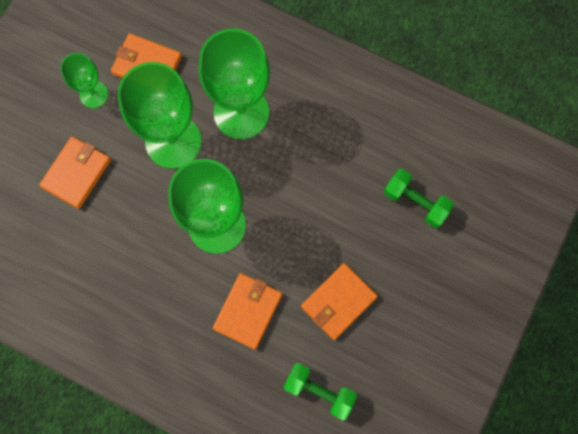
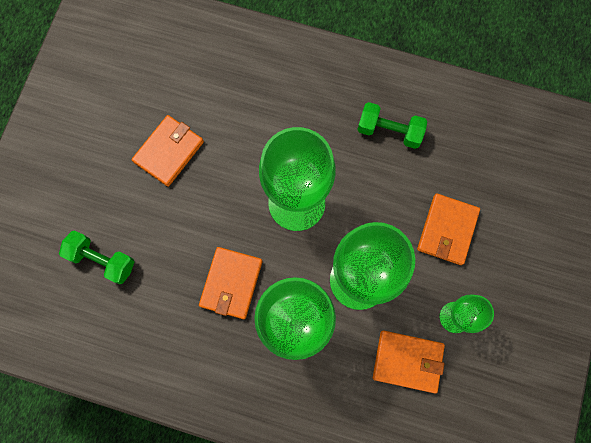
camera: 170 degrees right, 0 degrees up
(248, 311) = (252, 129): orange wallet -> orange wallet (231, 283)
(319, 391) = (177, 74): green dumbbell -> green dumbbell (389, 131)

